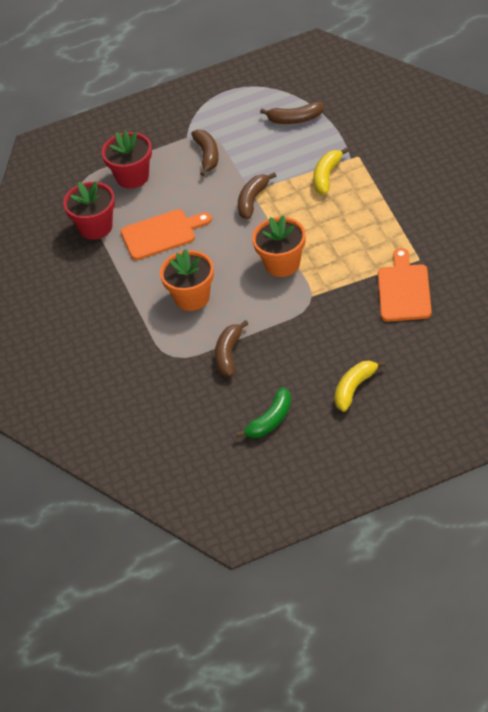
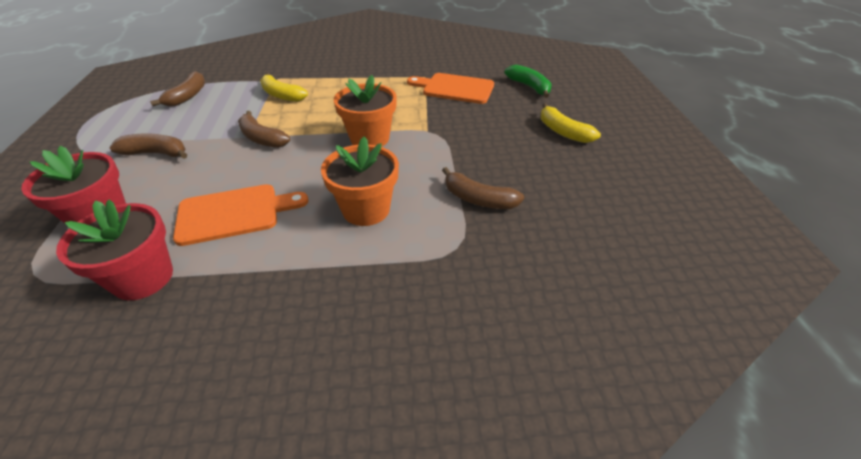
camera: 80 degrees left, 5 degrees down
(162, 234) = (234, 213): orange cutting board -> orange cutting board turned 75 degrees clockwise
(270, 420) = (594, 189): green banana -> green banana (529, 87)

